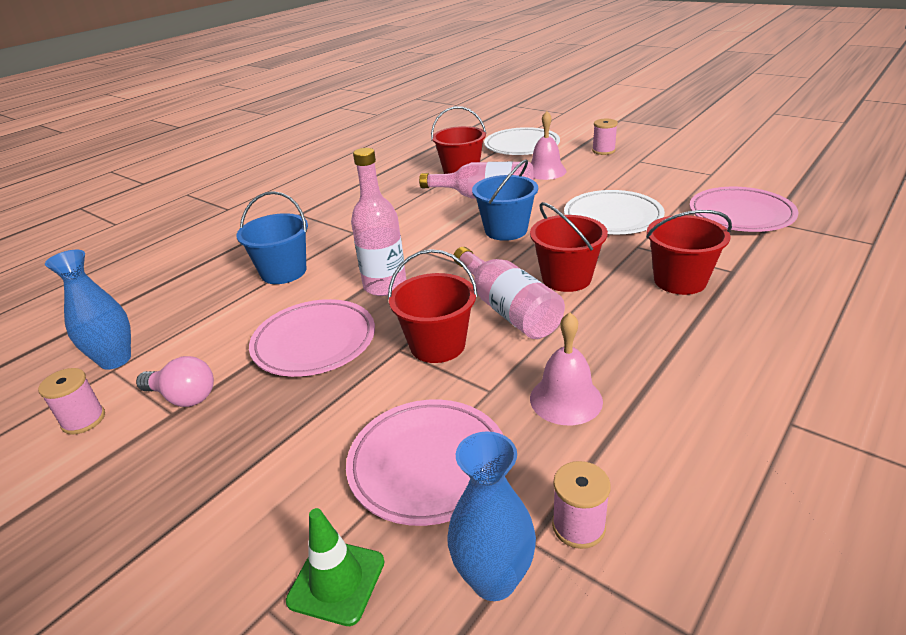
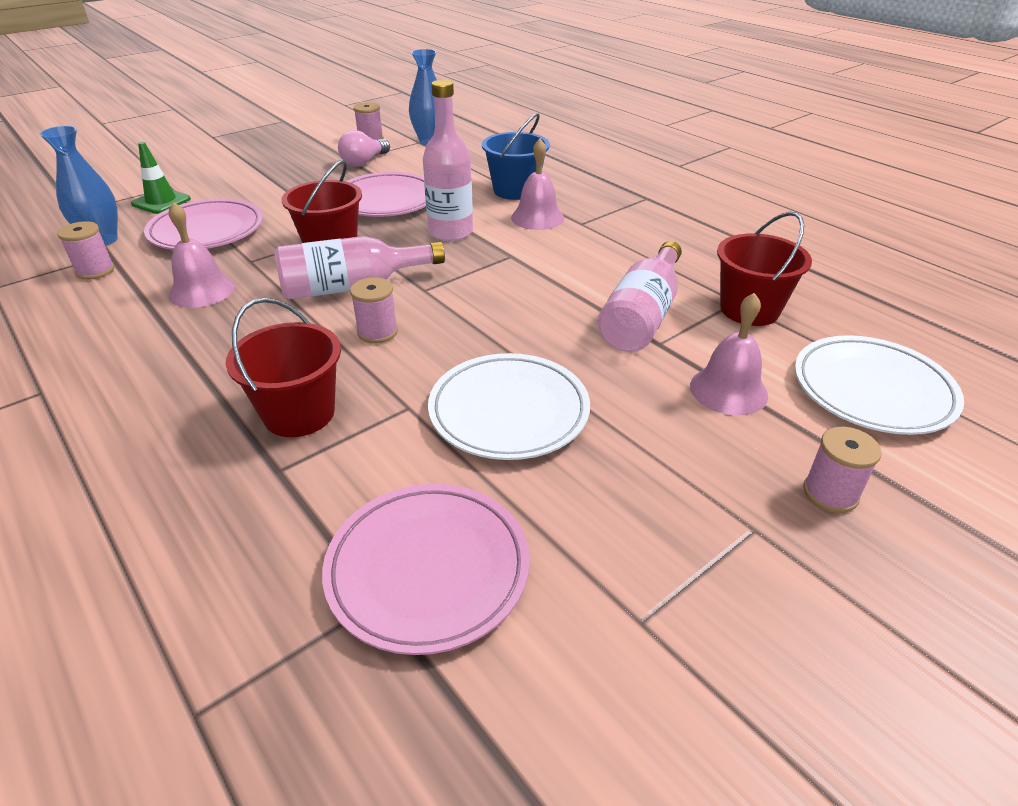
camera: 100 degrees right, 5 degrees up
(345, 251) = (537, 217): none -> pink bell
(506, 230) = (525, 314): blue bucket -> none
(566, 278) = (377, 332): red bucket -> pink spool

